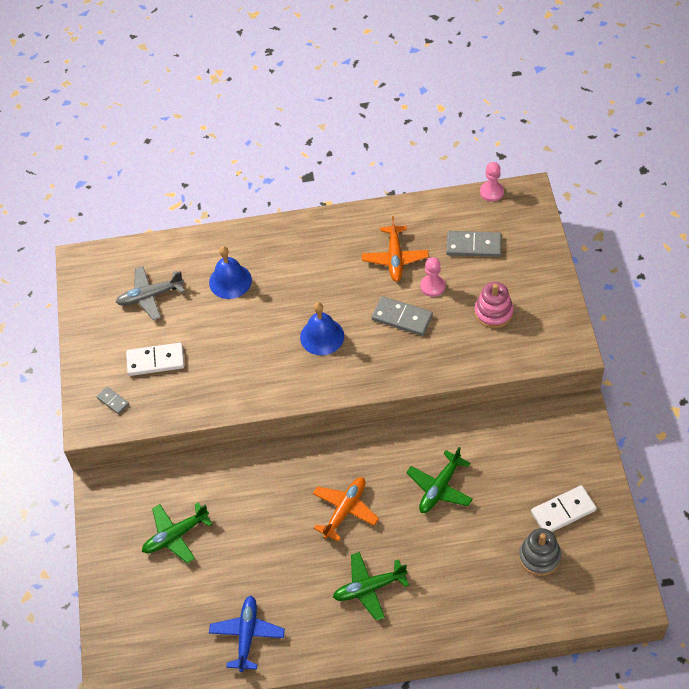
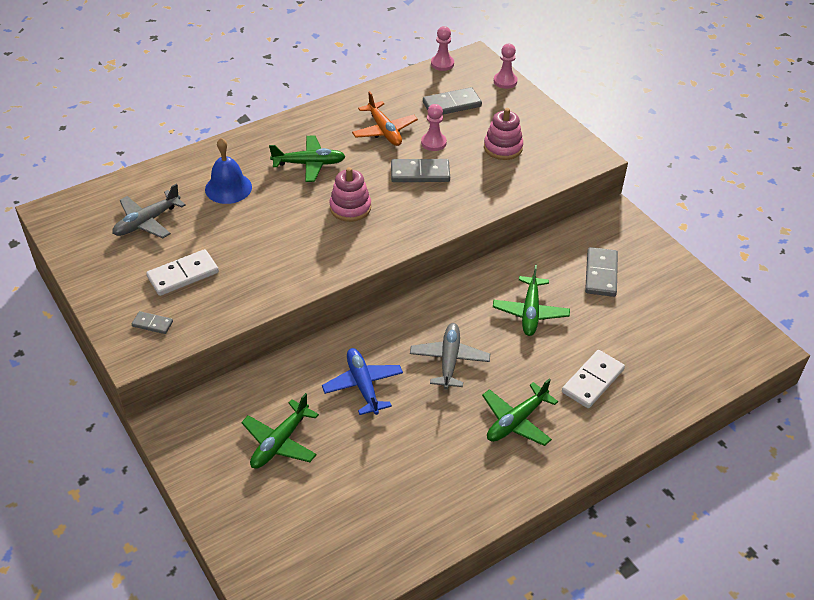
camera: 30 degrees left, 10 degrees down
(247, 635) = (414, 511): blue plane -> blue plane (363, 385)
(310, 276) = (309, 164): none -> green plane
(322, 336) = (350, 208): blue bell -> pink stacking toy
(345, 510) = (449, 360): orange plane -> grey plane
(526, 471) = (601, 274): none -> grey domino
(539, 557) = (660, 339): grey stacking toy -> none
(541, 232) = (505, 81): none -> pink pawn
(563, 511) = (655, 295): white domino -> white domino (592, 381)

